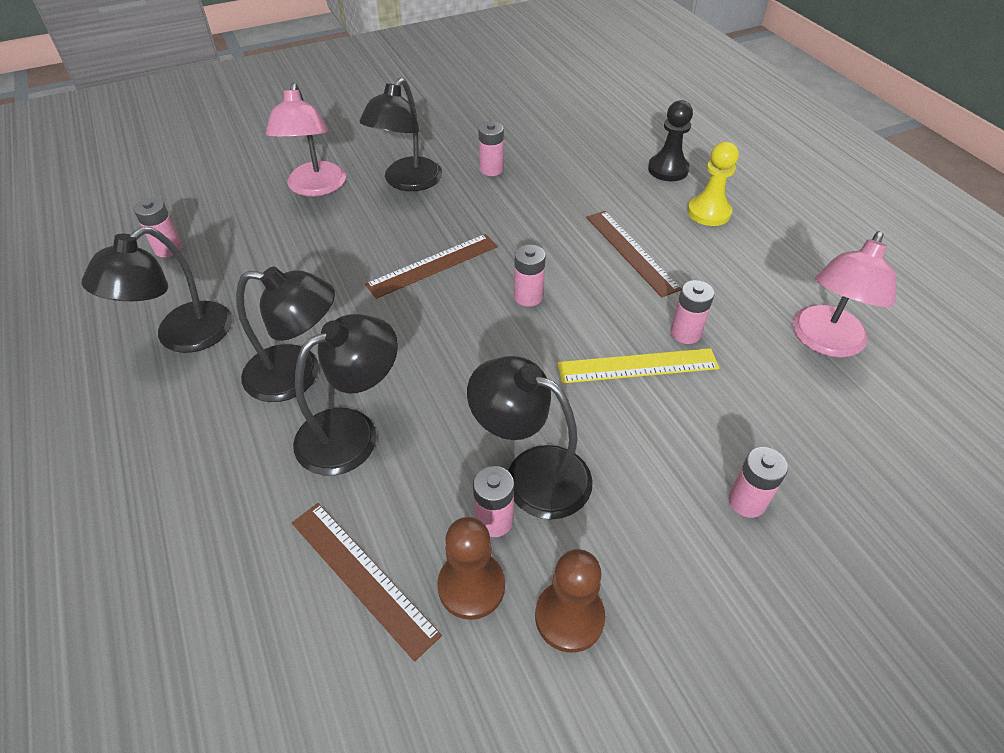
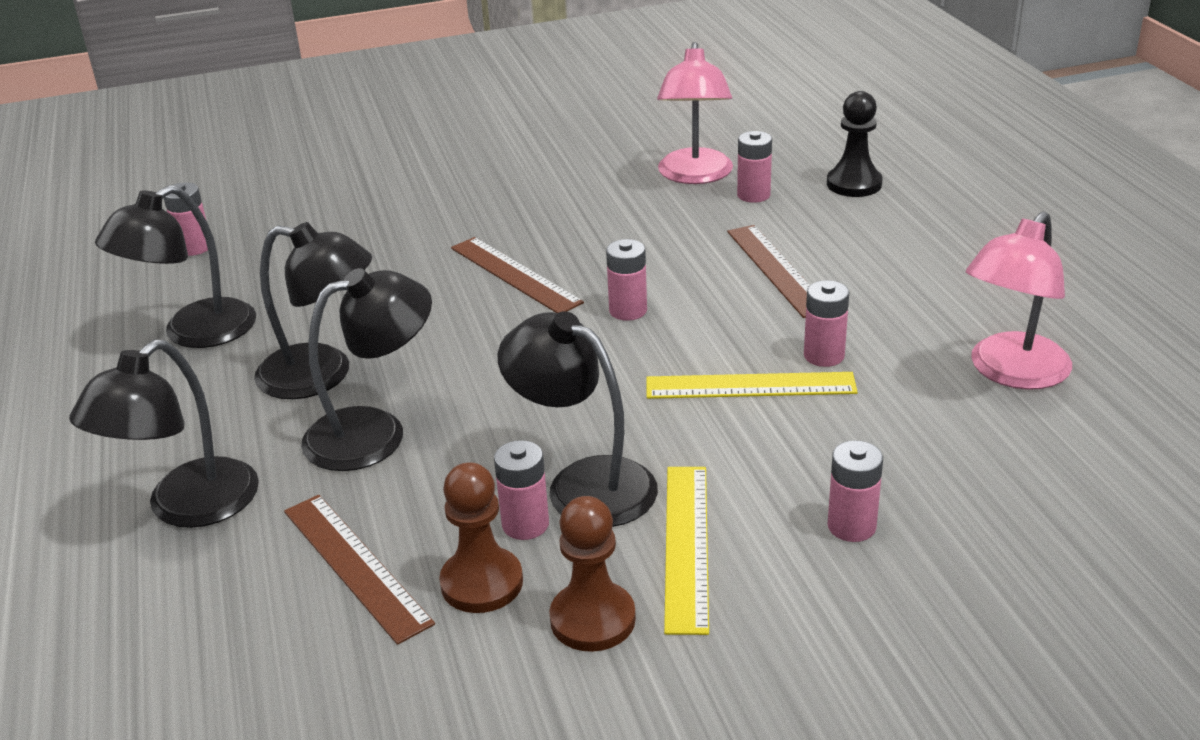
camera: 10 degrees right, 15 degrees down
(315, 188) = (386, 192): pink lamp -> pink lamp (695, 176)
(407, 182) = (503, 189): black lamp -> black lamp (187, 507)
(433, 265) = (514, 275): brown ruler -> brown ruler turned 75 degrees clockwise
(491, 169) = (616, 178): pink battery -> pink battery (753, 195)
(626, 532) = (686, 545): none -> yellow ruler
(709, 212) = (896, 231): yellow pawn -> none

